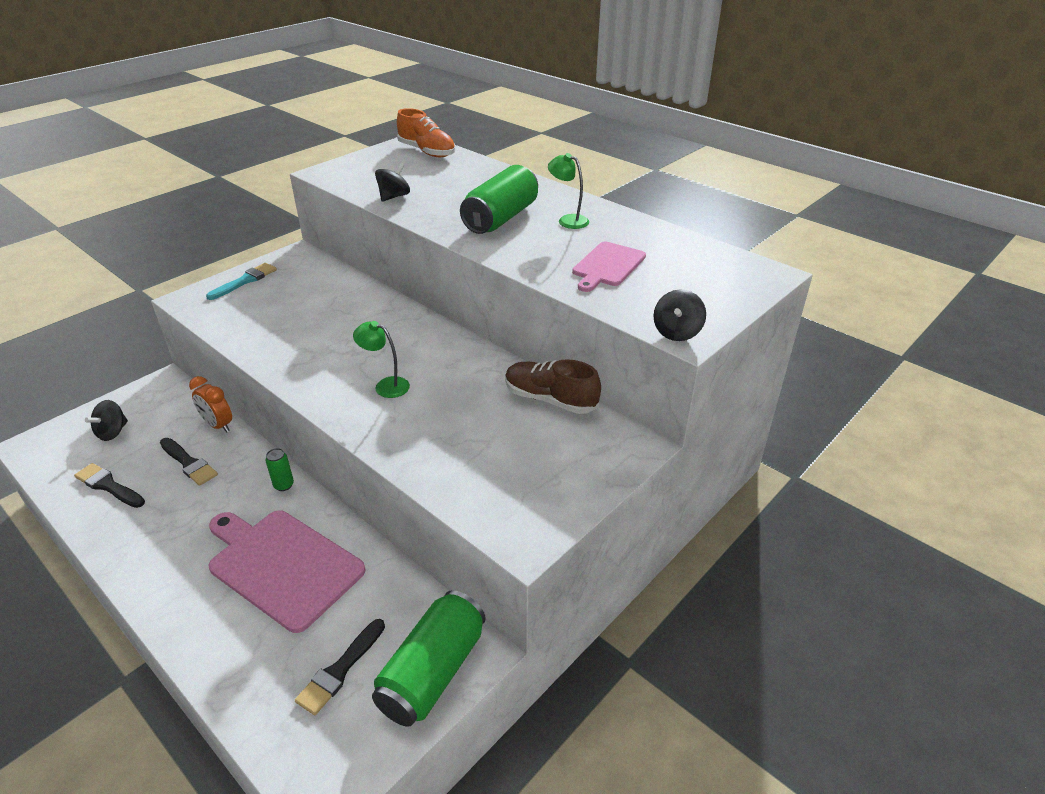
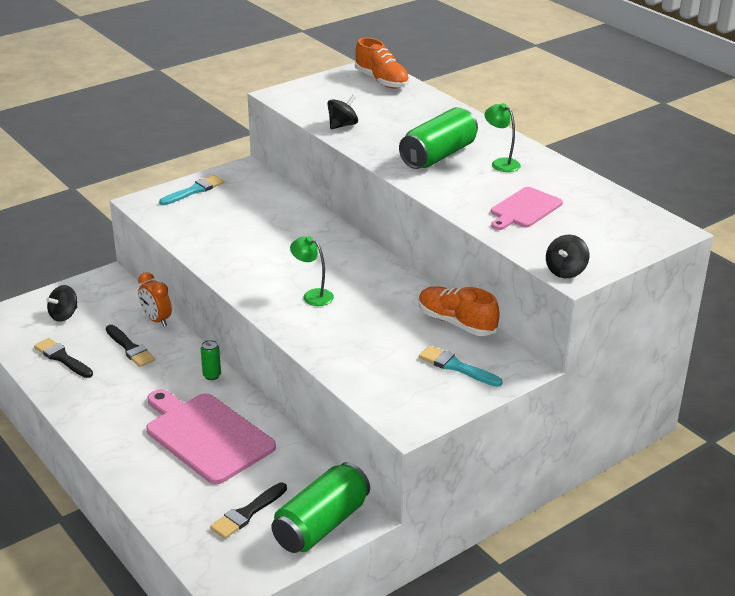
camera: 10 degrees right, 5 degrees down
(550, 399) = (456, 323): brown shoe -> orange shoe
(563, 454) = (456, 367): none -> turquoise brush

